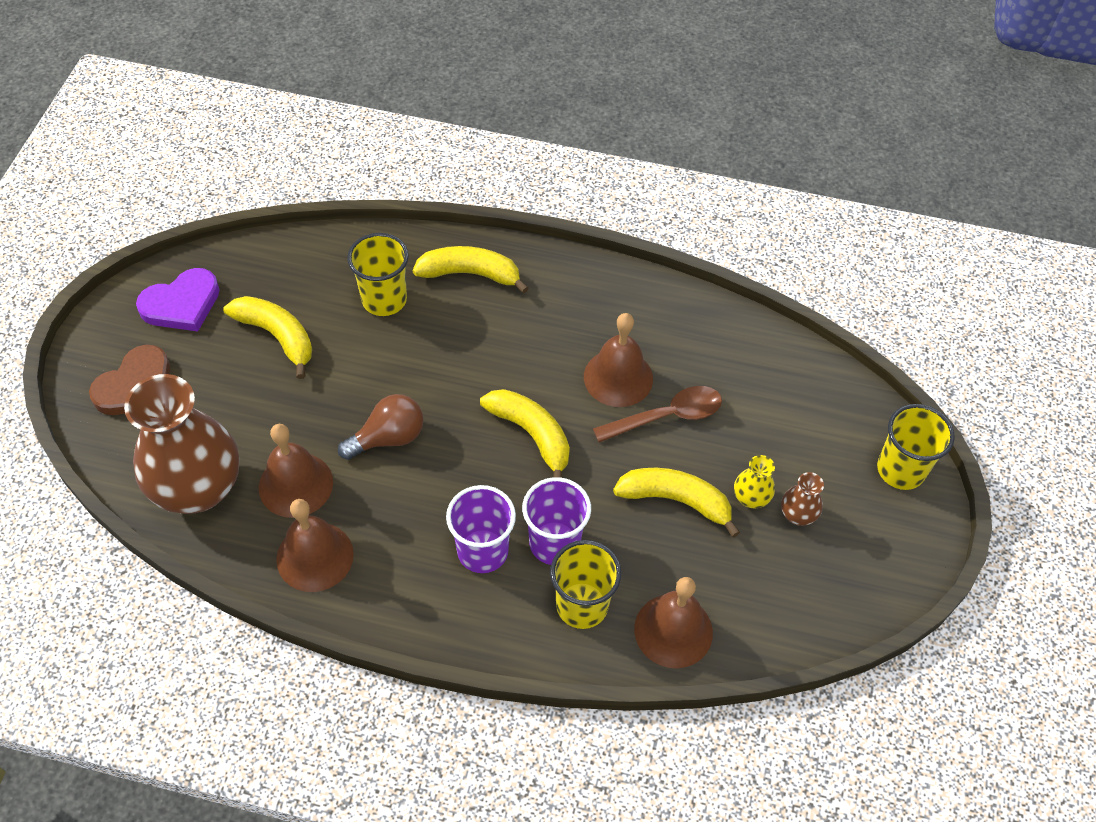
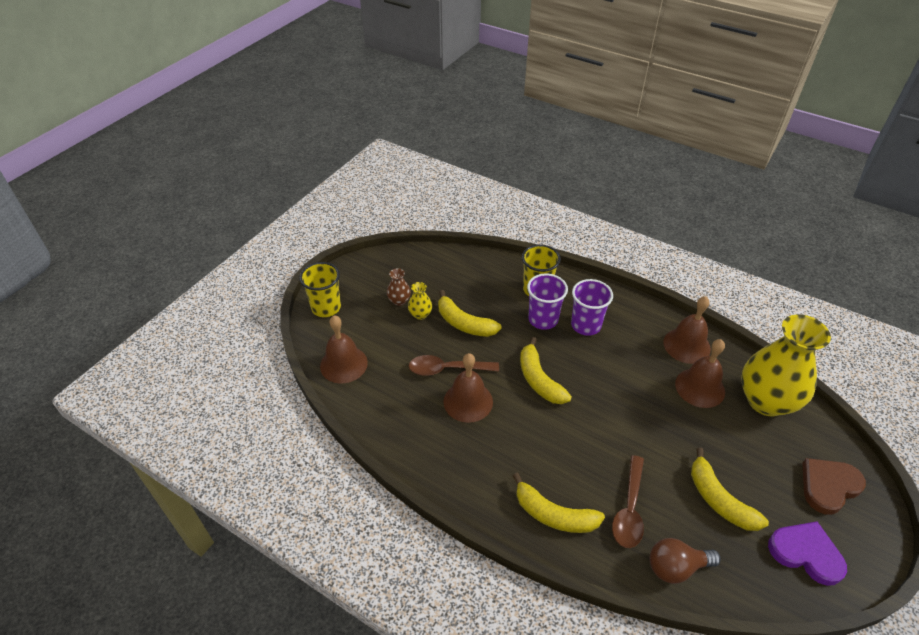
camera: 160 degrees left, 10 degrees down
(182, 304) = (806, 553): purple heart -> purple heart turned 45 degrees clockwise
(198, 488) = (766, 401): brown vase -> yellow vase
(384, 300) = (629, 509): yellow cup -> brown spoon
(388, 438) = (636, 401): brown light bulb -> brown light bulb (676, 567)
(673, 630) = (493, 269): brown bell -> brown bell (343, 364)

